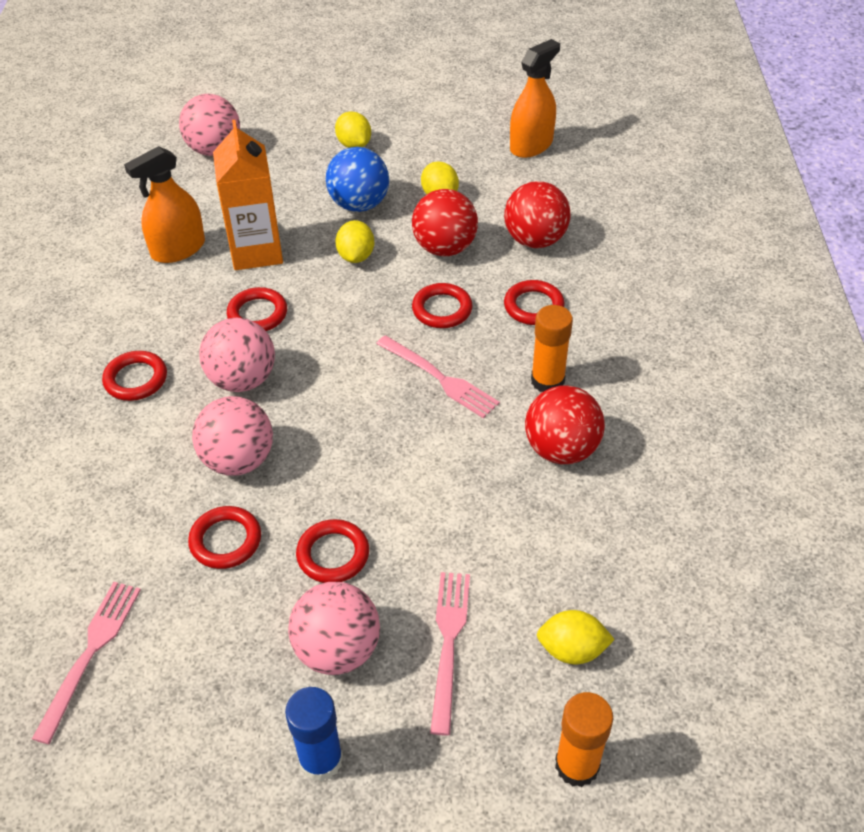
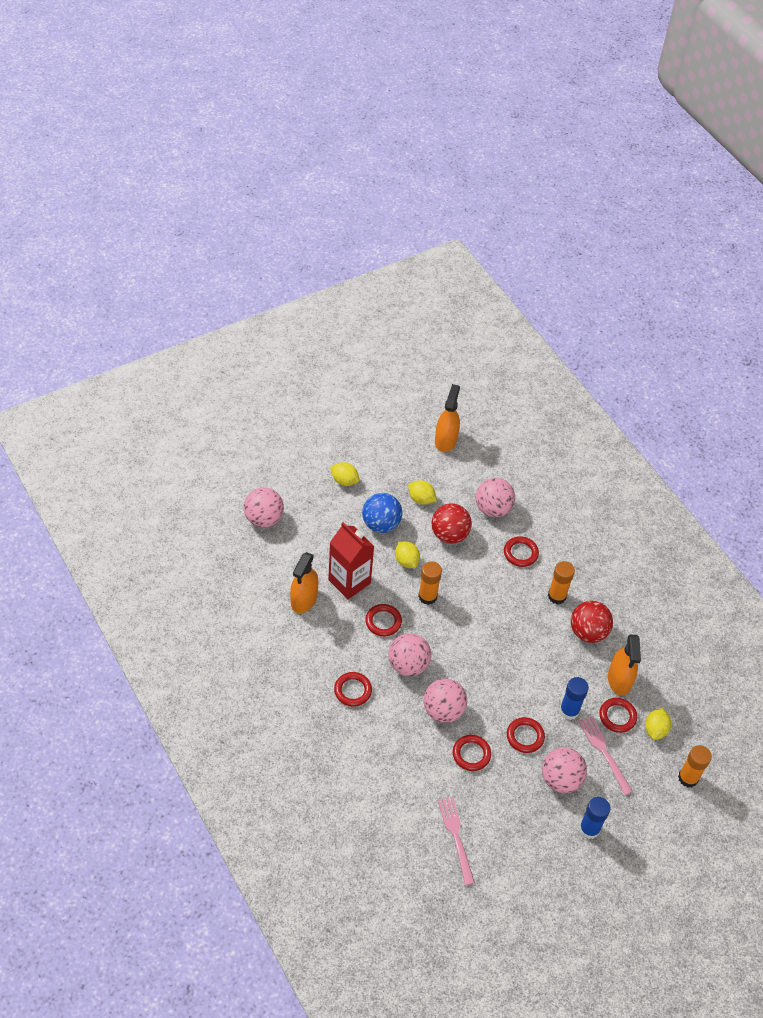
camera: 35 degrees left, 5 degrees up
(256, 251) = (349, 581): orange carton -> red carton
(348, 308) = (427, 596): none -> orange glue stick
(438, 549) = (569, 710): none -> blue glue stick
(440, 378) = (505, 618): pink fork -> none
(442, 309) = (476, 576): red ring -> red ring (617, 716)
(535, 240) = (492, 509): red ball -> pink ball
(564, 541) = (619, 679): none -> orange spray bottle
(572, 650) = (655, 729): yellow lemon -> yellow lemon turned 45 degrees counterclockwise

